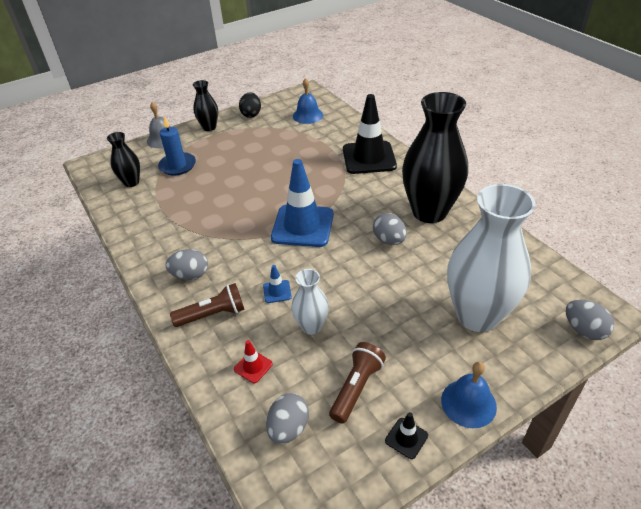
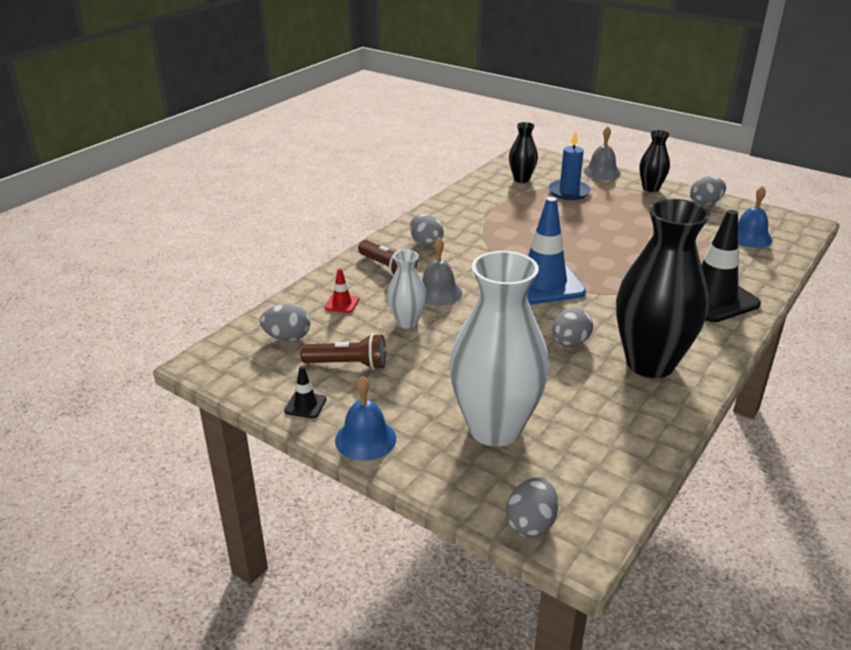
camera: 65 degrees right, 10 degrees down
(251, 114) = (705, 203): black egg -> grey egg
(277, 291) = (438, 292): blue traffic cone -> grey bell

